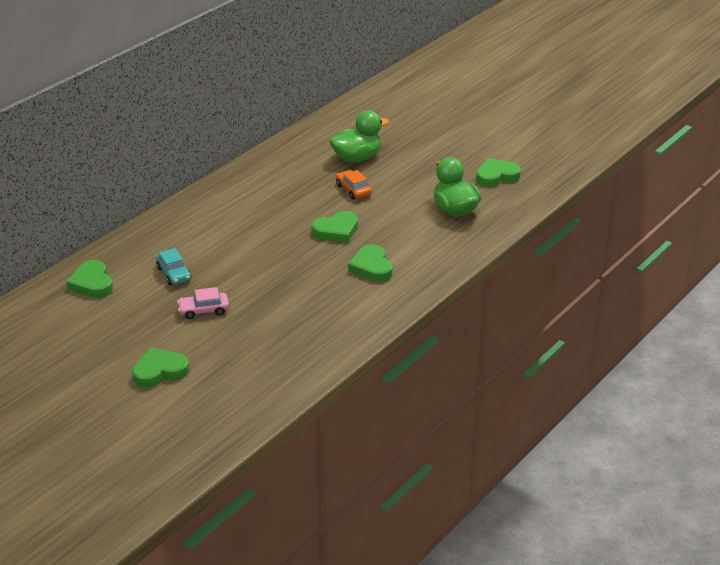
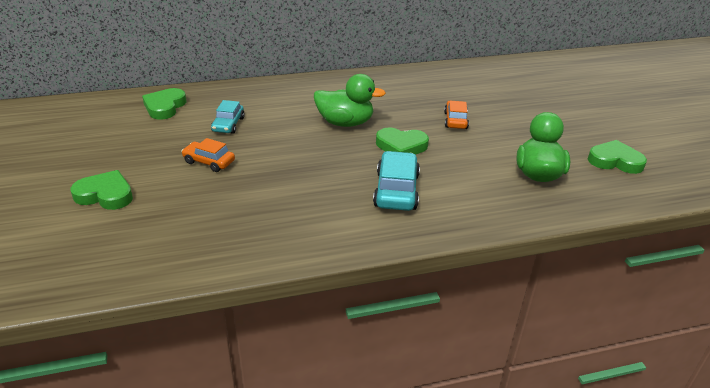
camera: 35 degrees right, 0 degrees up
(203, 310) = (209, 162): pink car -> orange car
(357, 158) = (487, 98): green duck -> green duck (345, 123)
(371, 267) = (396, 190): green heart -> turquoise car

